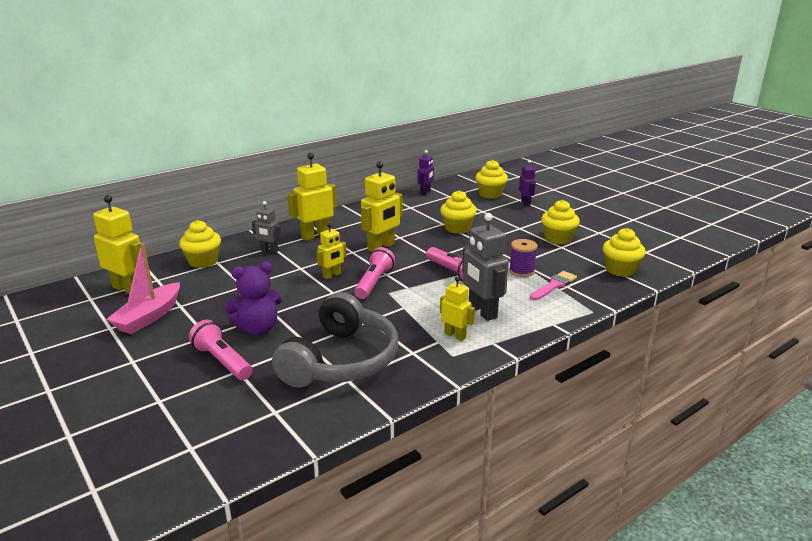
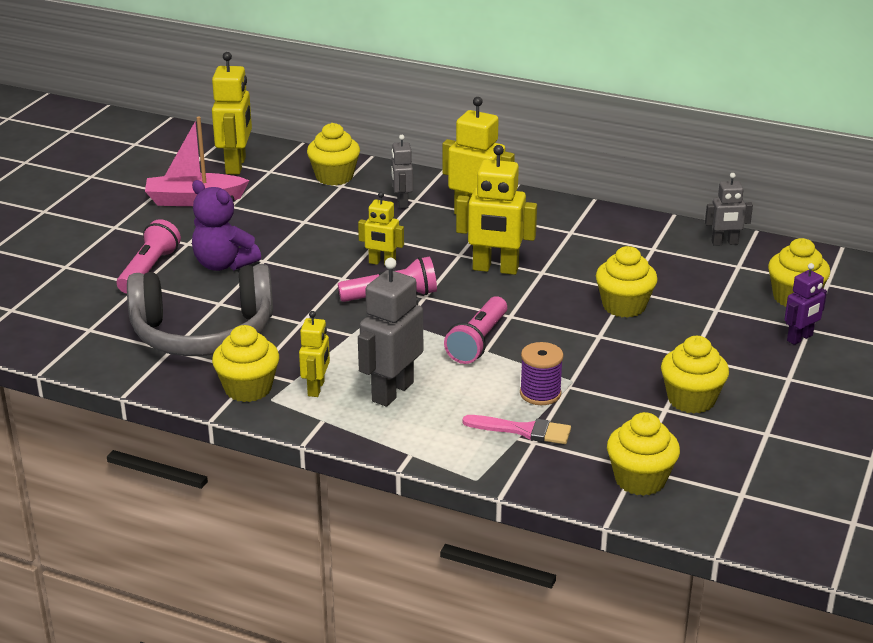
camera: 60 degrees right, 5 degrees up
(425, 192) = (724, 243): purple robot -> grey robot
(432, 361) = (248, 388): none -> yellow cupcake

